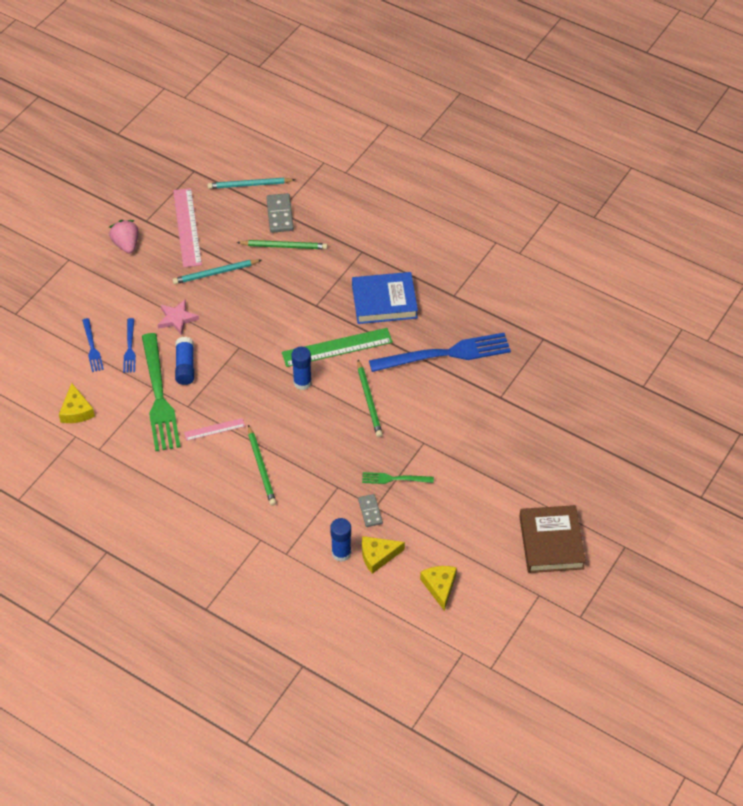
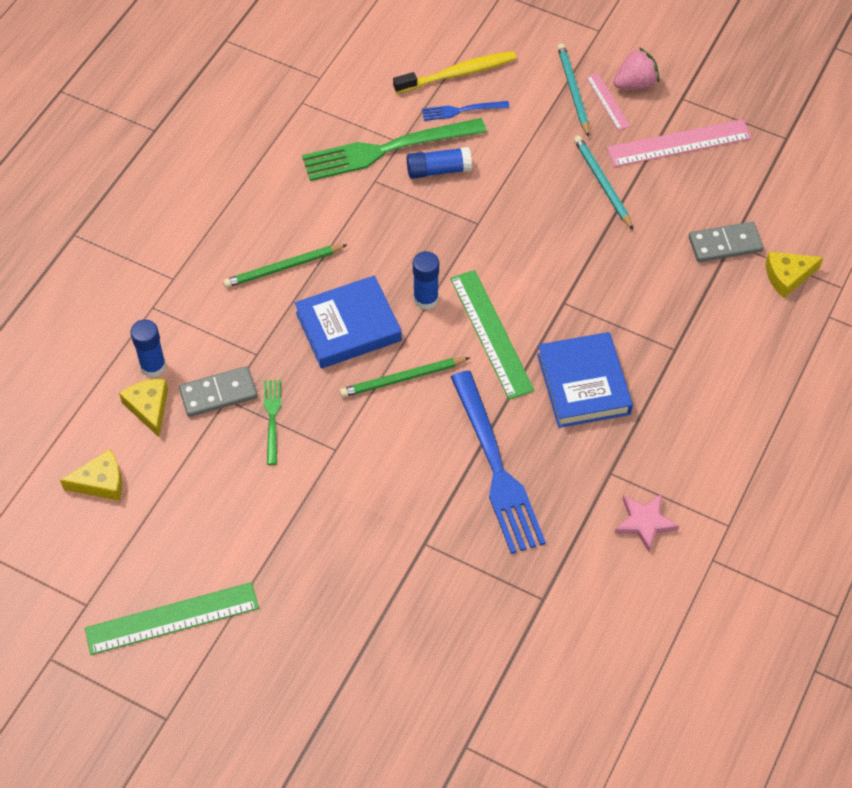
camera: 85 degrees right, 5 degrees up
(76, 411) = (357, 73): yellow cheese -> yellow cheese (787, 276)
(92, 347) = (458, 73): blue fork -> yellow toothbrush
(177, 319) = (516, 152): pink star -> pink star (645, 522)
(214, 429) = (340, 212): pink ruler -> pink ruler (607, 101)
(249, 185) = (774, 203): turquoise pencil -> turquoise pencil (573, 91)
(284, 246) = (666, 255): green pencil -> none
(320, 429) = (348, 326): none -> blue book
(370, 511) = (218, 394): grey domino -> grey domino, size x1.55
(551, 542) = (172, 618): brown book -> green ruler

